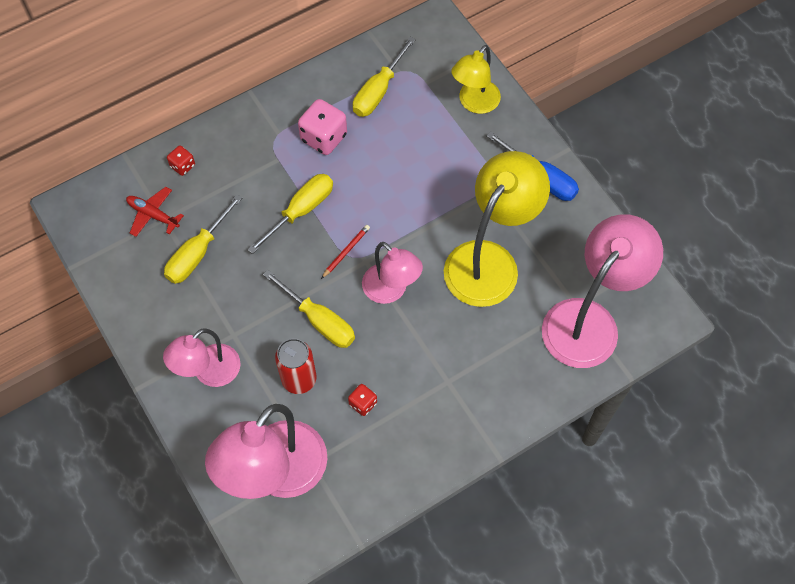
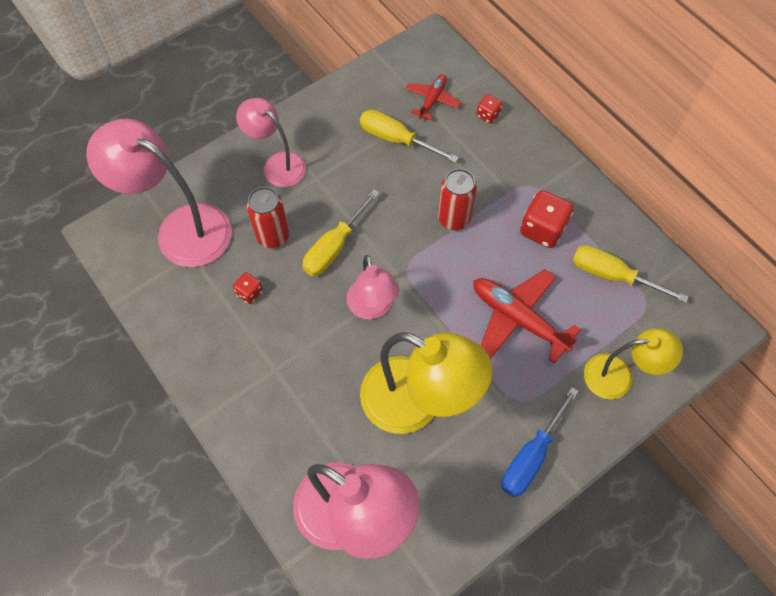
camera: 85 degrees right, 0 degrees up
(301, 210) = (454, 219): yellow screwdriver -> red can
(324, 137) = (542, 229): pink dice -> red dice
(346, 252) = (412, 263): red pencil -> none
(391, 290) = (372, 308): pink lamp -> pink lamp turned 60 degrees counterclockwise
(414, 170) = (518, 319): none -> red plane
(474, 103) = (618, 376): yellow lamp -> yellow lamp turned 150 degrees clockwise

